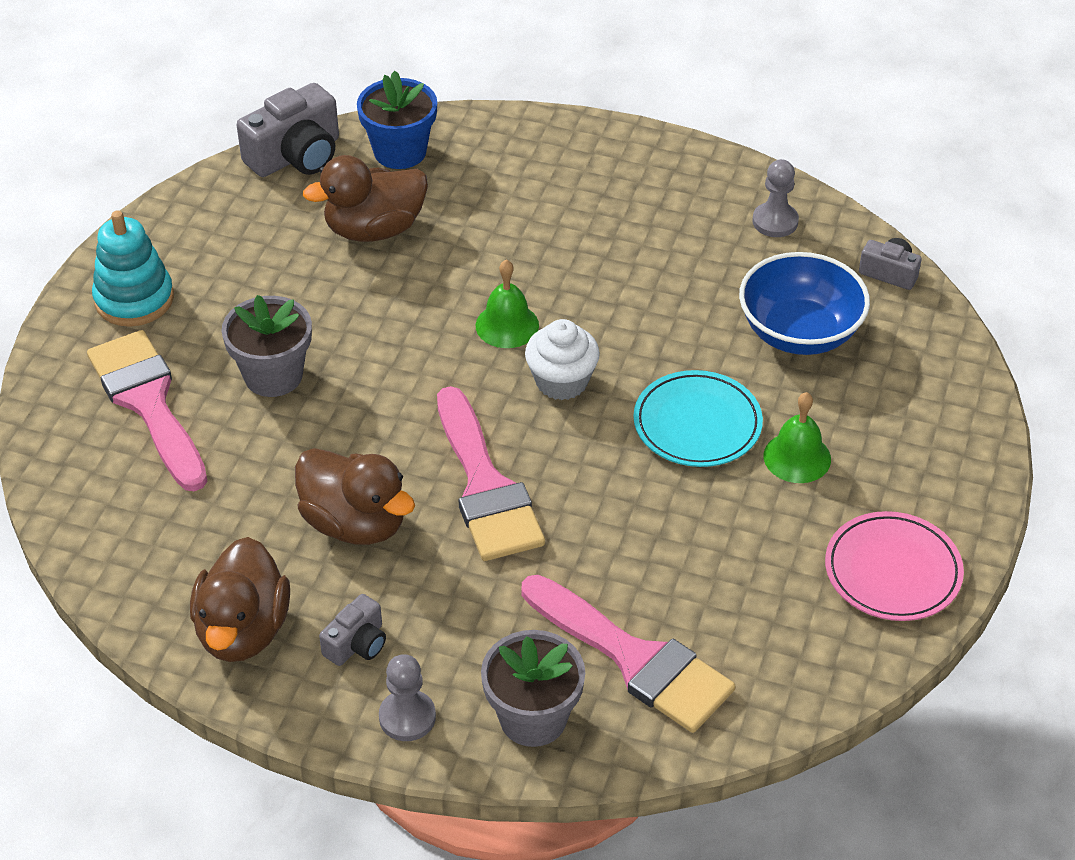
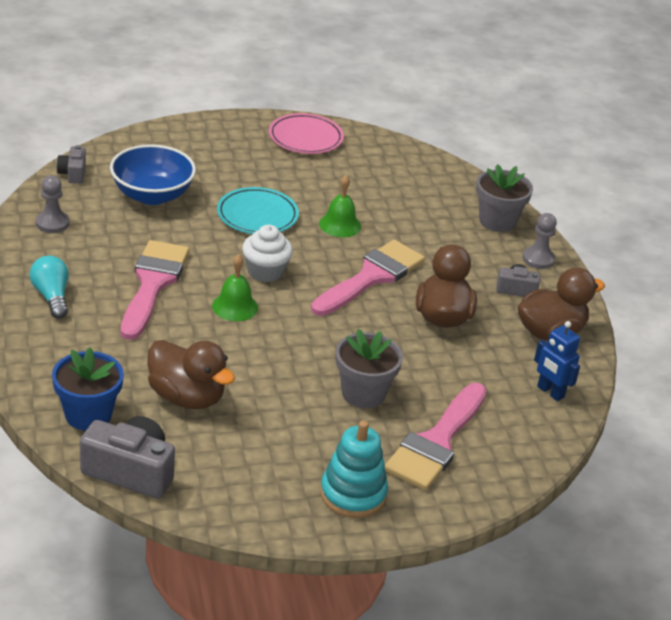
camera: 125 degrees left, 10 degrees down
(138, 560) = (550, 392): none -> blue robot
(620, 180) = (52, 296): none -> turquoise light bulb
(635, 659) = (433, 200): pink brush -> pink brush (152, 284)
(797, 457) = (253, 178): green bell -> green bell (340, 225)

